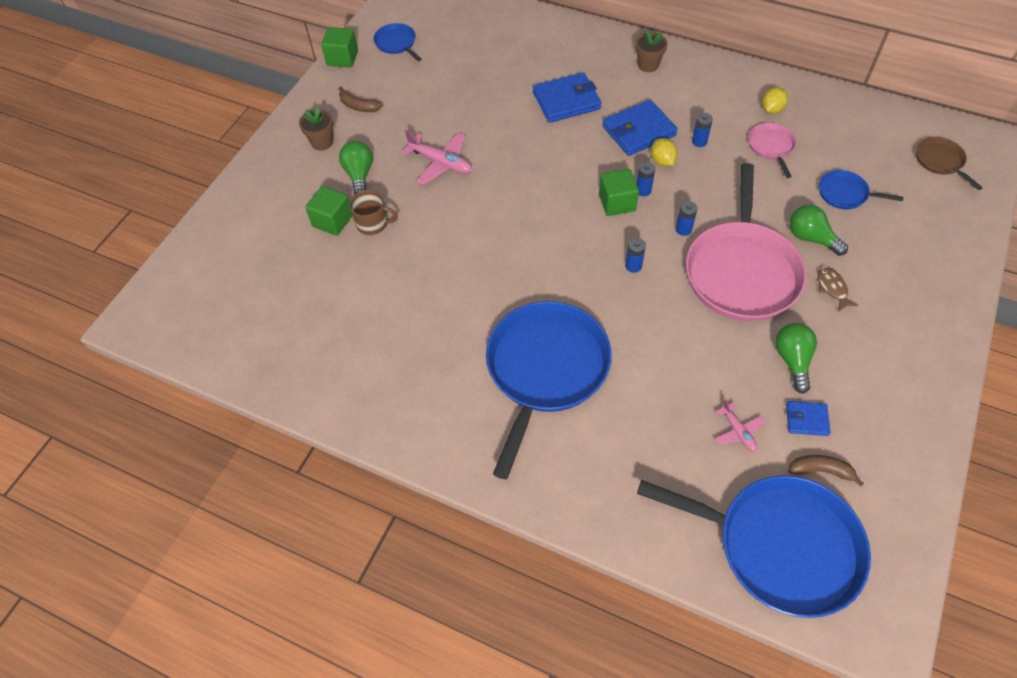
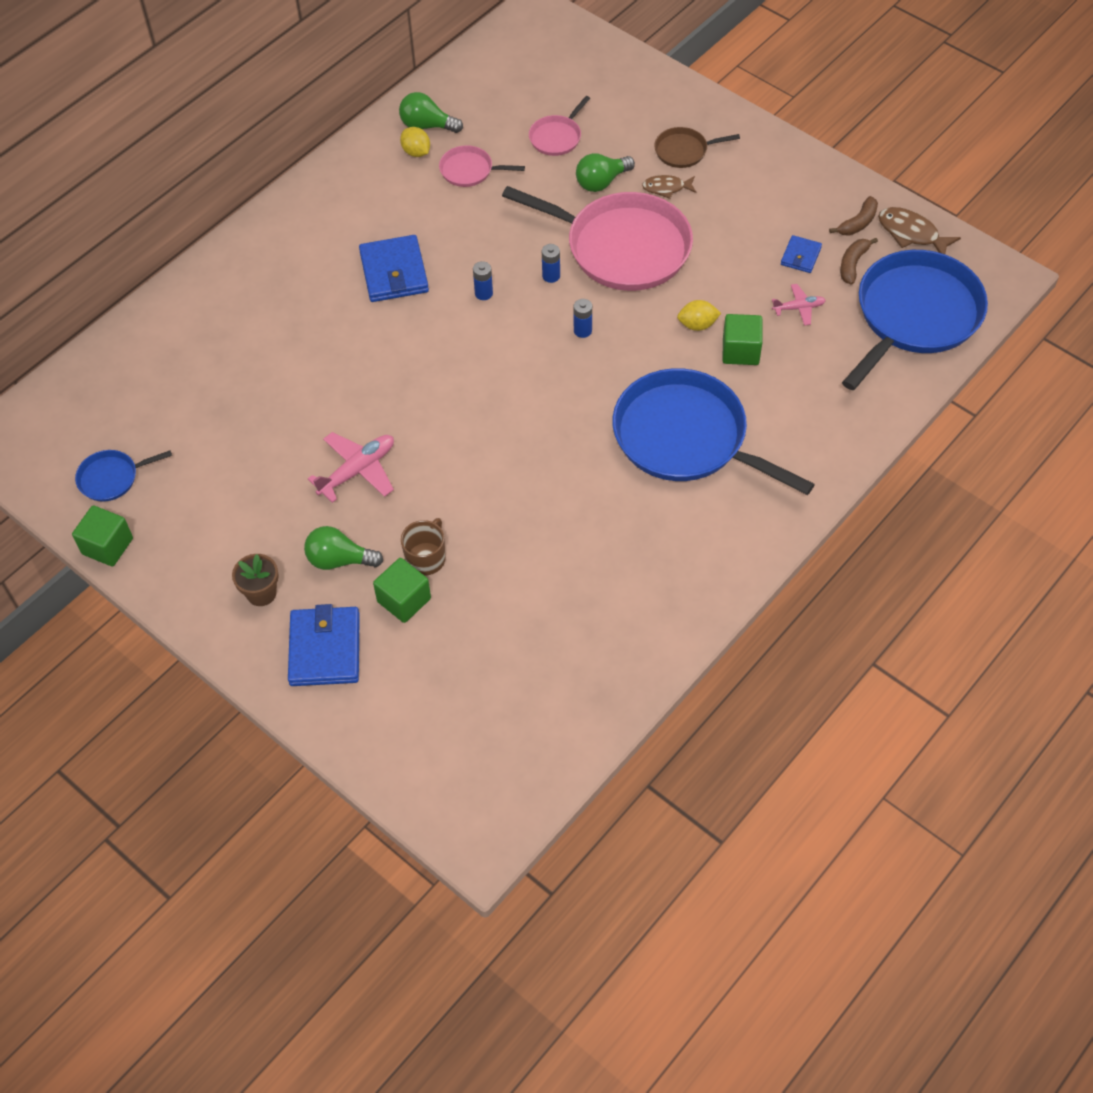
camera: 75 degrees left, 0 degrees up
(359, 106) = (214, 541): brown banana -> brown banana (858, 223)
(566, 101) = (313, 325): blue wallet -> blue wallet (325, 649)
(617, 203) = (491, 321): green cube -> green cube (740, 351)
(648, 65) = (292, 234): brown flower pot -> none
(662, 161) = (448, 265): yellow lemon -> yellow lemon (697, 325)
(699, 142) = (435, 226): blue battery -> none
(792, 360) = (736, 244): green light bulb -> green light bulb (427, 126)
(845, 194) = (557, 137): blue pan -> pink pan
(895, 522) = (911, 233): none -> brown fish
(940, 161) = (546, 54): brown pan -> brown pan (684, 151)

